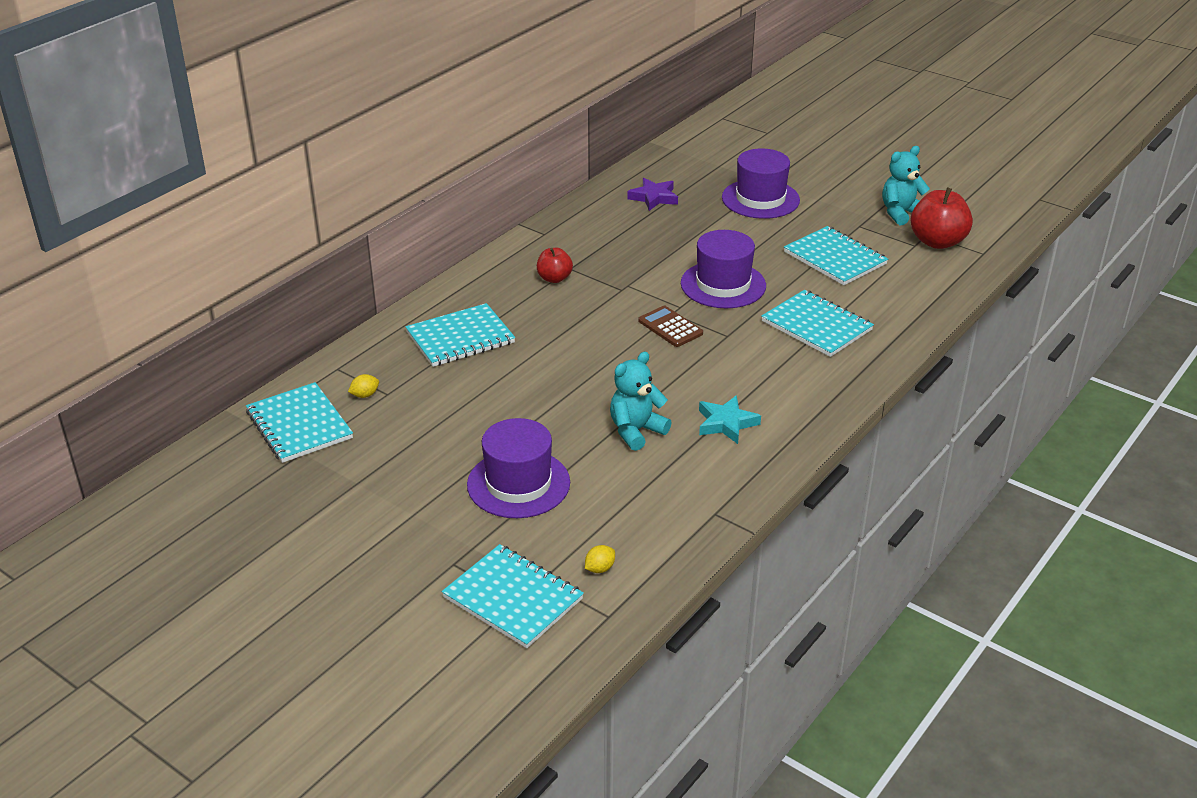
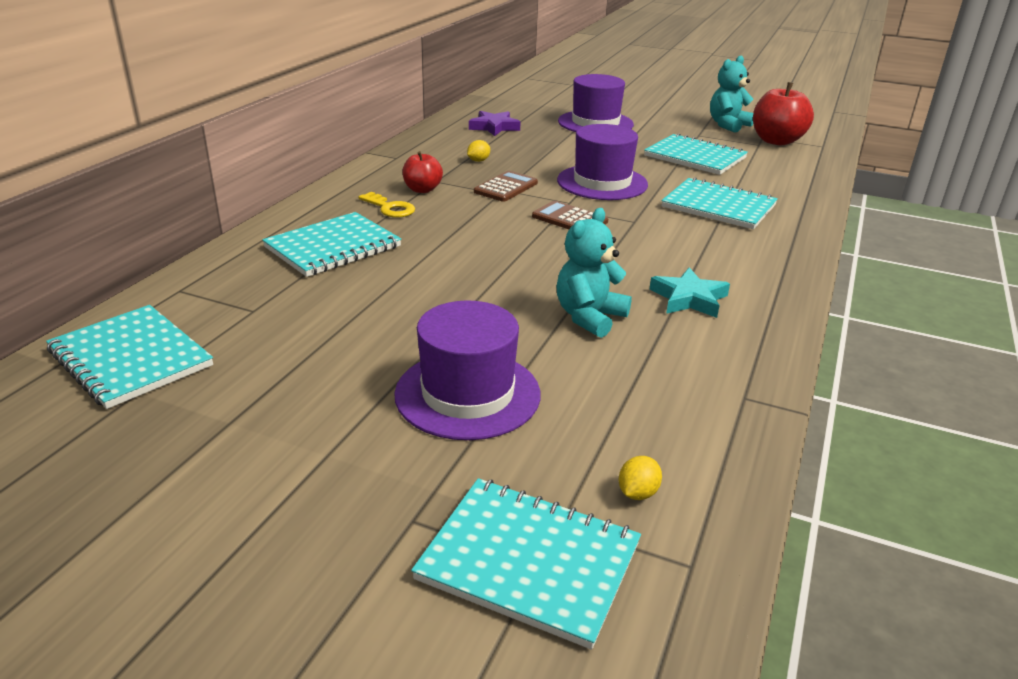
camera: 15 degrees left, 5 degrees down
(365, 395) = (222, 314): yellow lemon -> yellow lemon (478, 161)
(519, 298) = (390, 208): none -> yellow key
(630, 283) = (506, 187): none -> brown calculator

